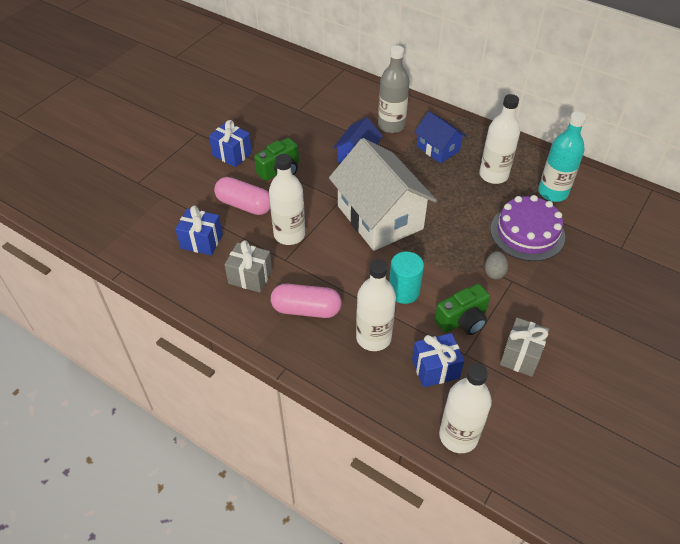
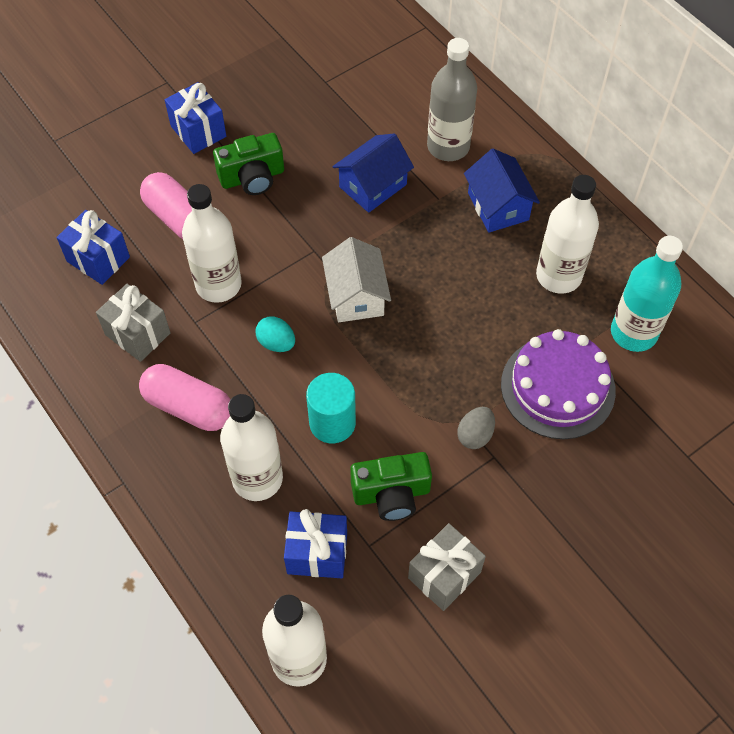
camera: 20 degrees right, 10 degrees up
(344, 257) = (276, 343): none -> turquoise egg
(380, 217) = (356, 296): white house -> white house, size x0.53

